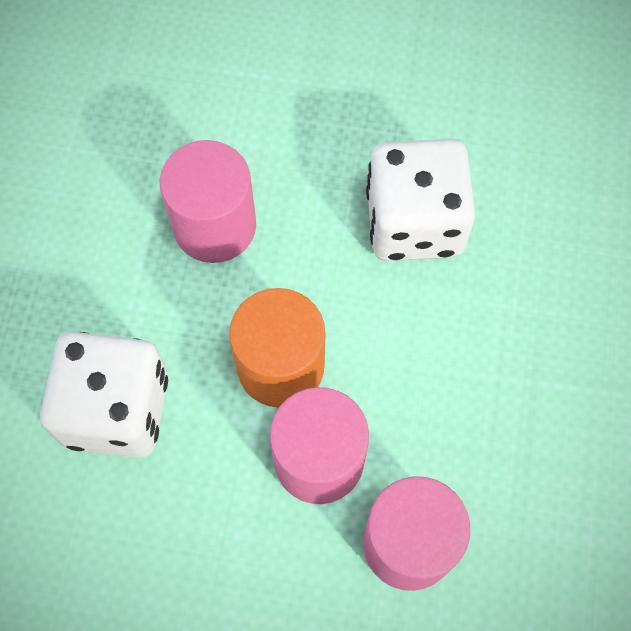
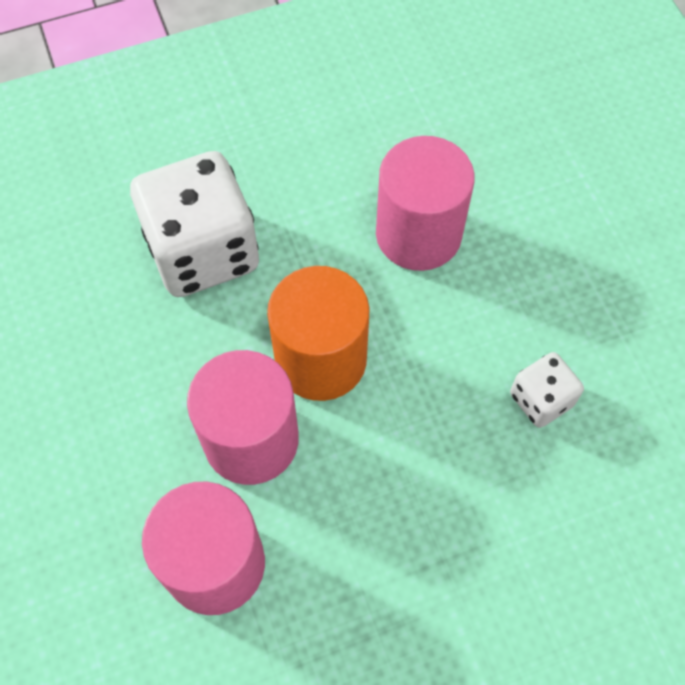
camera: 60 degrees right, 5 degrees down
(414, 222) = (541, 399): white dice -> white dice, size x0.49

